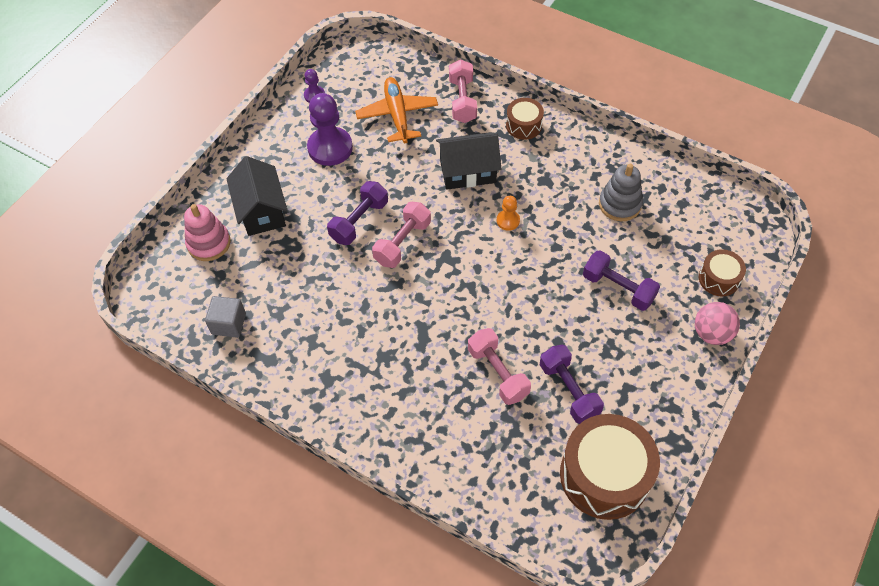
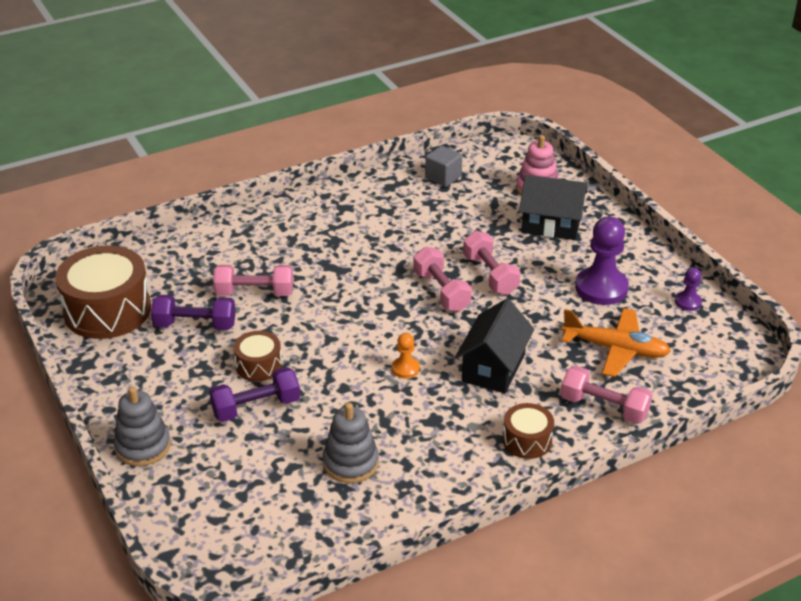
camera: 120 degrees right, 20 degrees down
(359, 221) = (490, 275): purple dumbbell -> pink dumbbell
(711, 333) = (143, 446): pink ball -> grey stacking toy
(719, 279) = (189, 489): brown drum -> brown drum (258, 365)

